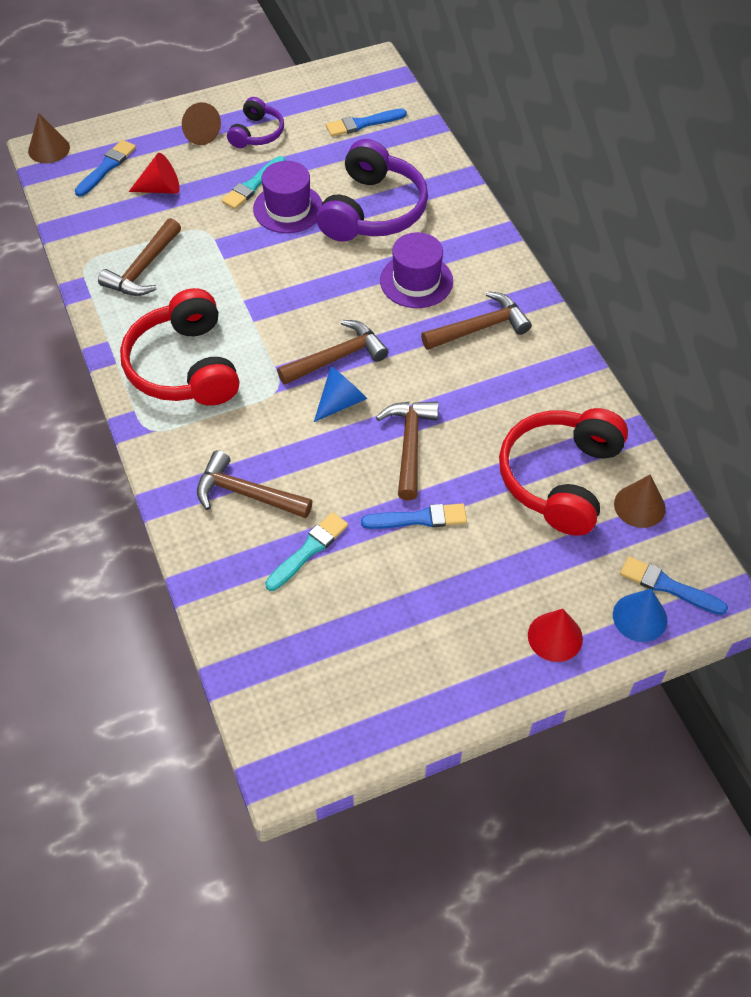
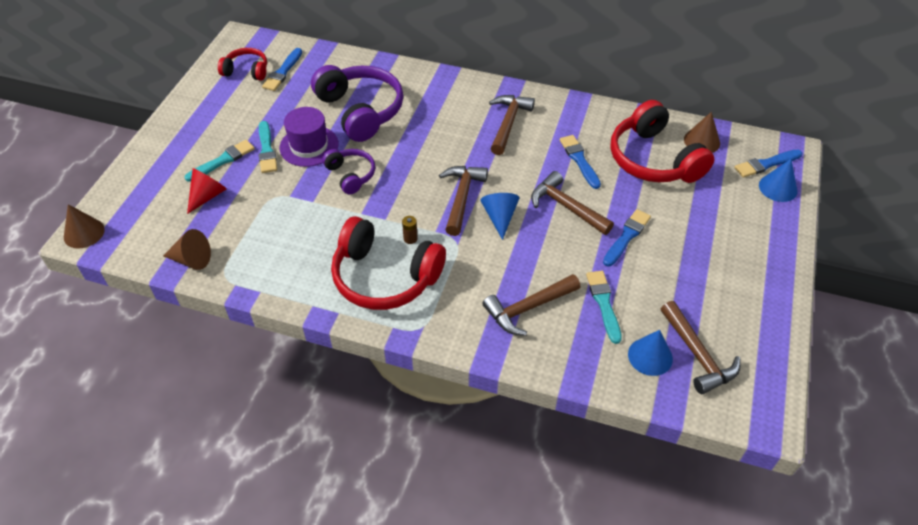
camera: 50 degrees left, 5 degrees down
(106, 167) = (147, 212): blue brush -> blue brush (579, 160)
(143, 269) = (270, 248): brown hammer -> brown hammer (698, 355)
(199, 133) = (184, 147): brown cone -> brown cone (192, 259)
(210, 168) = (222, 160): none -> turquoise brush
(247, 354) = (410, 238): none -> brown battery
(257, 133) = (223, 121): purple headphones -> purple headphones (350, 175)
(276, 626) = (650, 356): none -> blue cone
(336, 100) = (246, 71): none -> red headphones
(416, 281) = (441, 127): purple hat -> none
(555, 637) = (764, 230): red cone -> none

